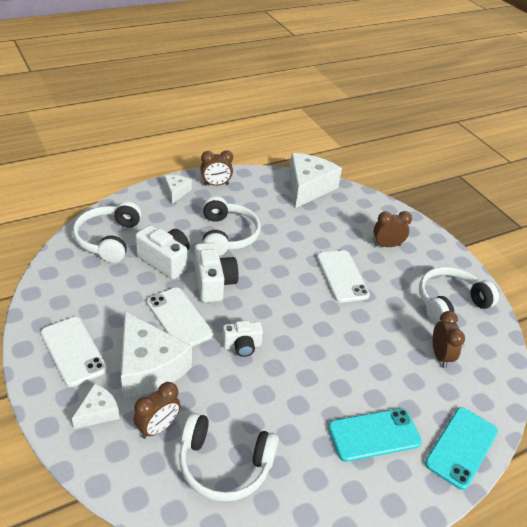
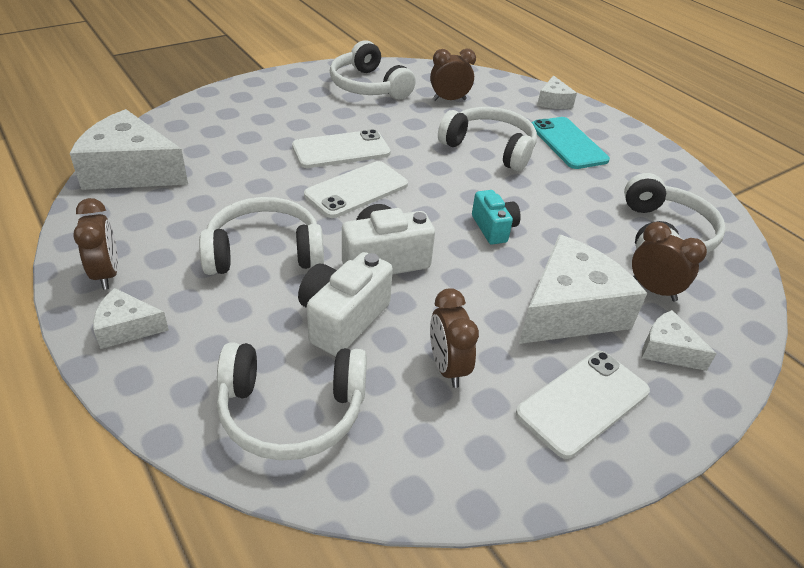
camera: 95 degrees left, 0 degrees up
(179, 318) = (467, 289): white phone -> white phone (356, 190)
(242, 346) = (493, 228): white camera -> turquoise camera
(356, 368) = (489, 148): none -> white headphones
(387, 245) = (273, 115): brown clock -> brown clock (447, 367)
(461, 447) = (553, 102): turquoise phone -> white cheese

